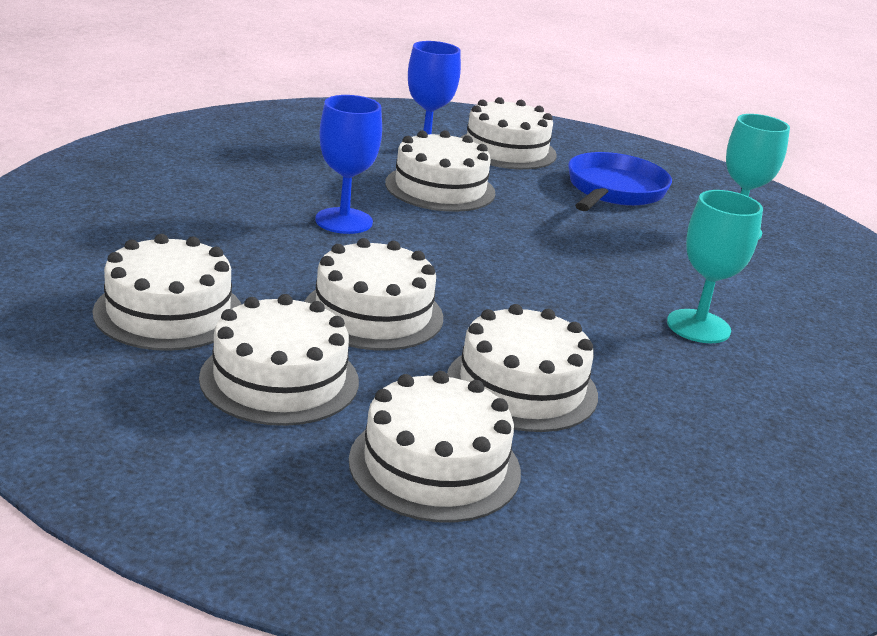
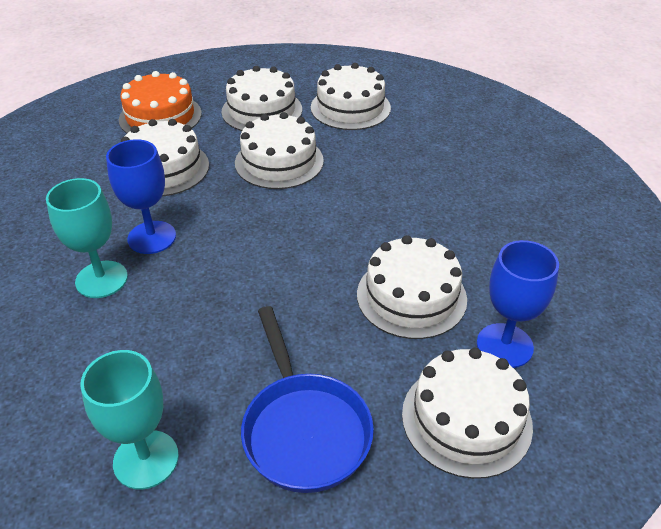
camera: 140 degrees right, 15 degrees up
(344, 221) = (397, 211): blue goblet -> blue goblet (152, 237)
(434, 465) = (160, 116): white cake -> orange cake

